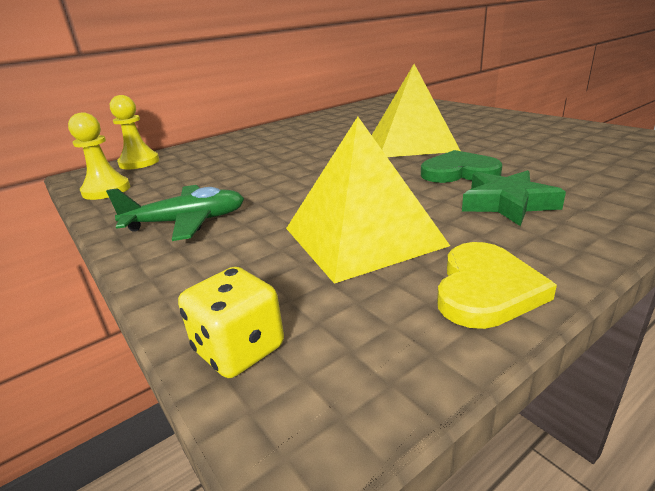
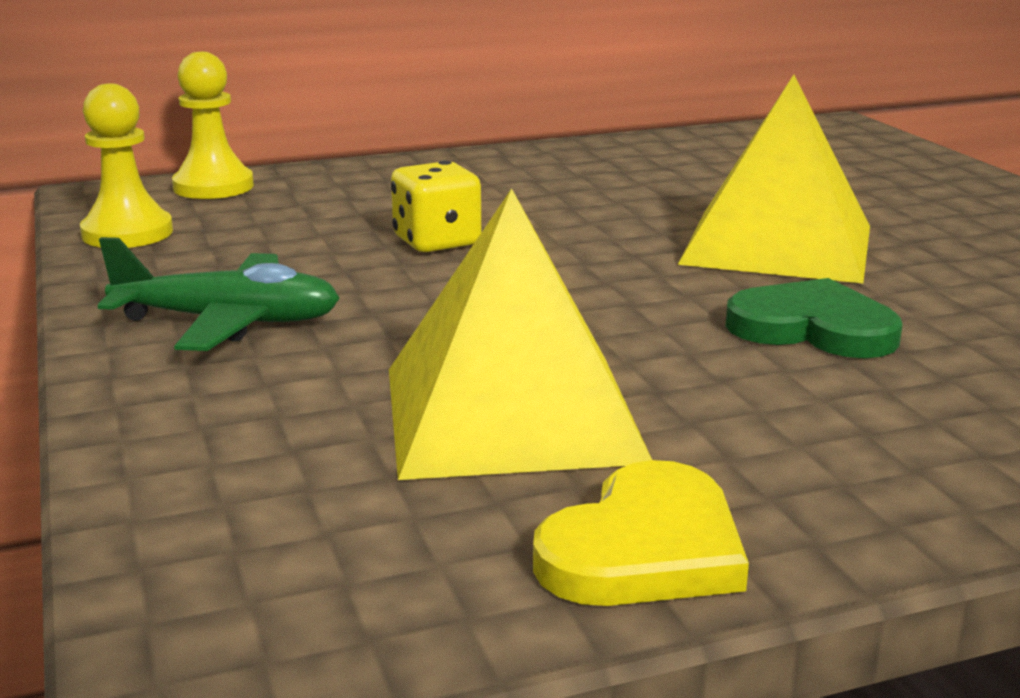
camera: 15 degrees right, 5 degrees down
(239, 349) = (183, 540): yellow dice -> yellow dice (436, 242)
(507, 204) = (844, 412): green star -> none

